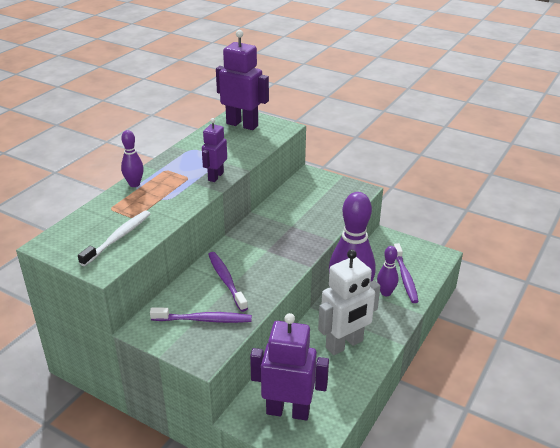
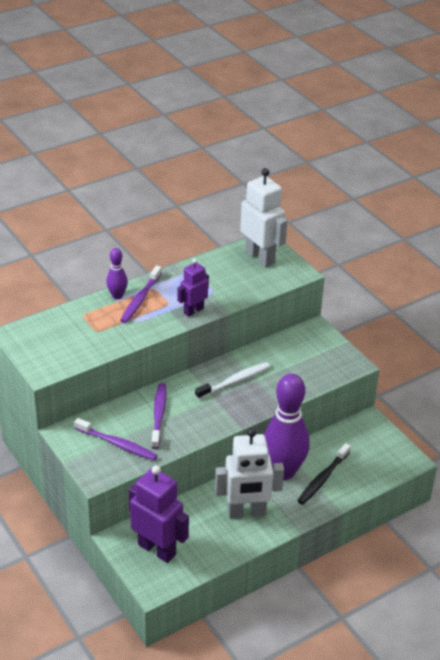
camera: 25 degrees right, 5 degrees up
(118, 238) = (72, 347): white toothbrush -> white toothbrush (234, 381)
(242, 124) = (260, 257): purple robot -> white robot
(386, 293) = (322, 478): purple bowling pin -> black toothbrush
(405, 277) = (354, 470): purple toothbrush -> purple toothbrush (140, 299)

